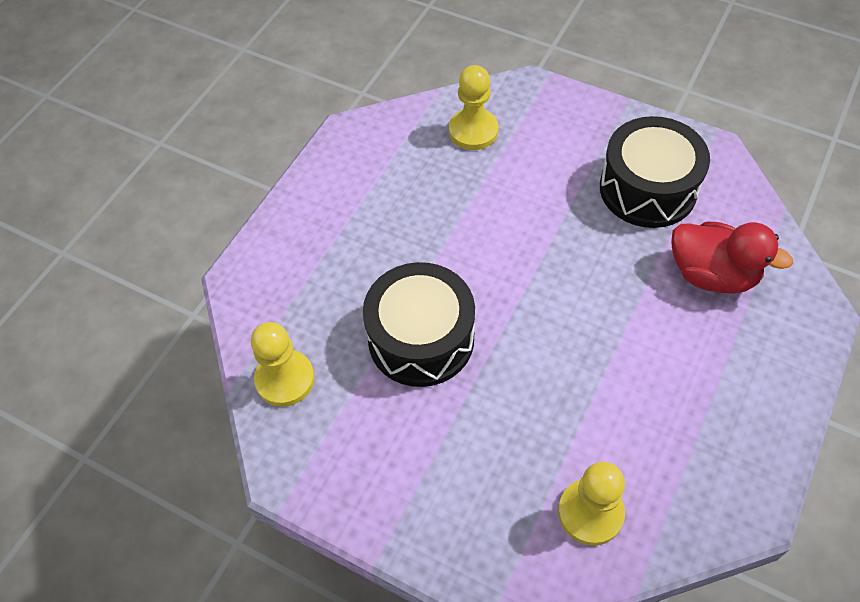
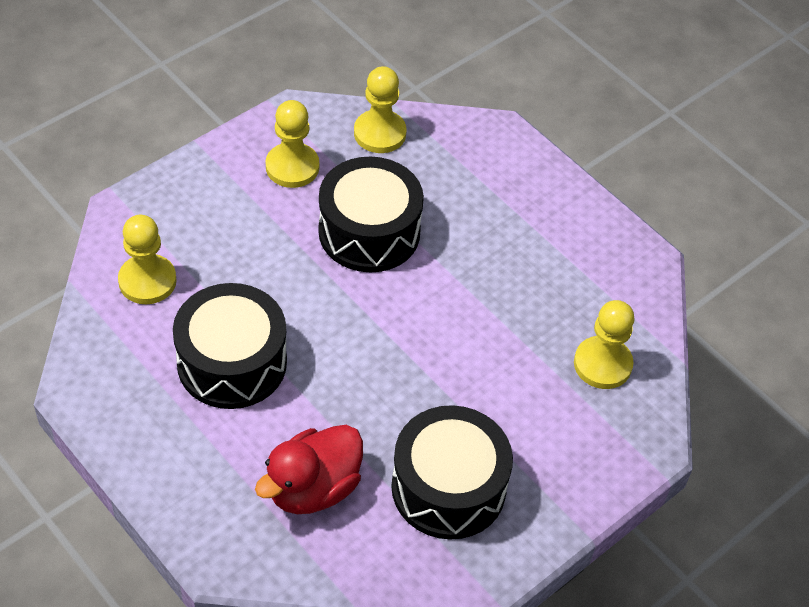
camera: 105 degrees right, 5 degrees down
(369, 442) = (292, 167): none -> yellow pawn
(635, 389) = (232, 362): none -> black drum

